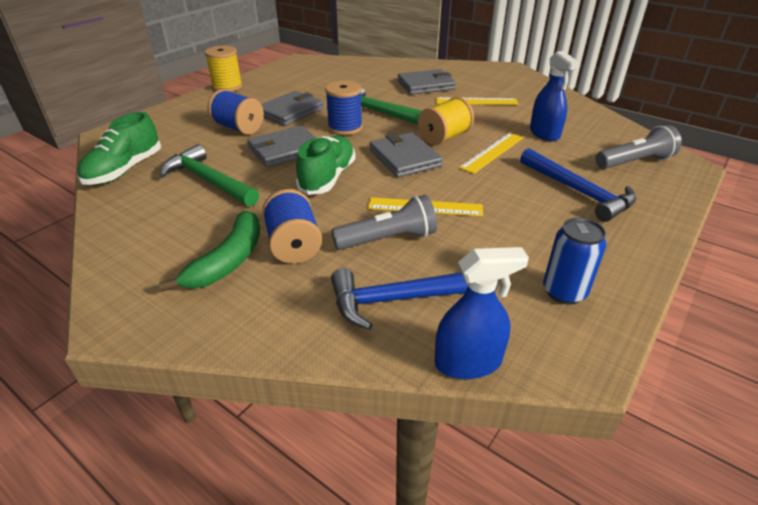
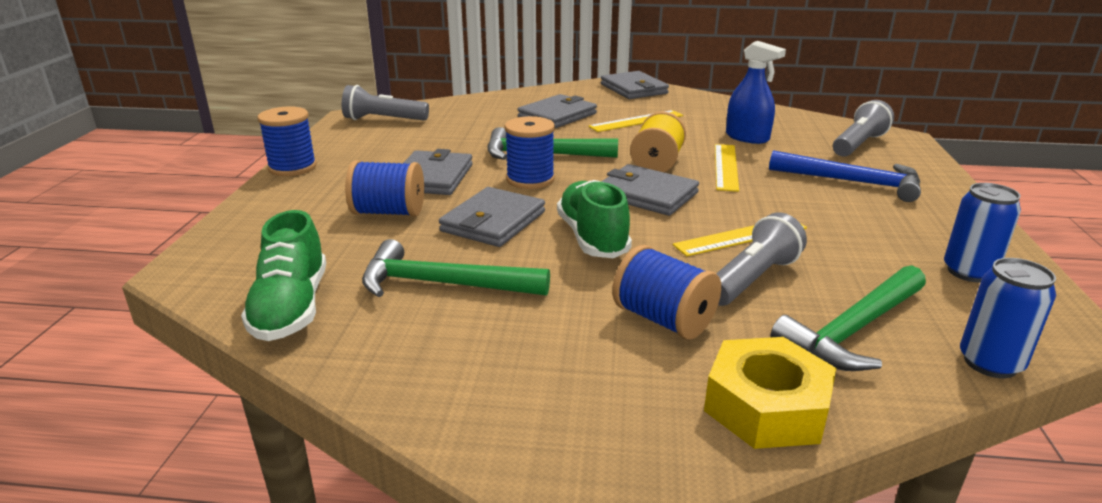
camera: 30 degrees left, 10 degrees down
(227, 87) = (292, 167): yellow spool -> blue spool
(228, 261) = (613, 364): green banana -> none
(274, 322) = (766, 406): none -> yellow nut
(314, 66) = (383, 120): none -> grey flashlight
(402, 299) = (852, 330): blue hammer -> green hammer
(468, 362) = (990, 363): blue spray bottle -> blue can
(511, 75) = (633, 89): none -> grey wallet

